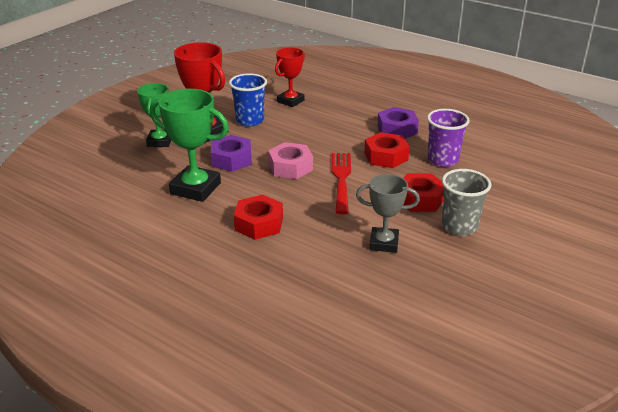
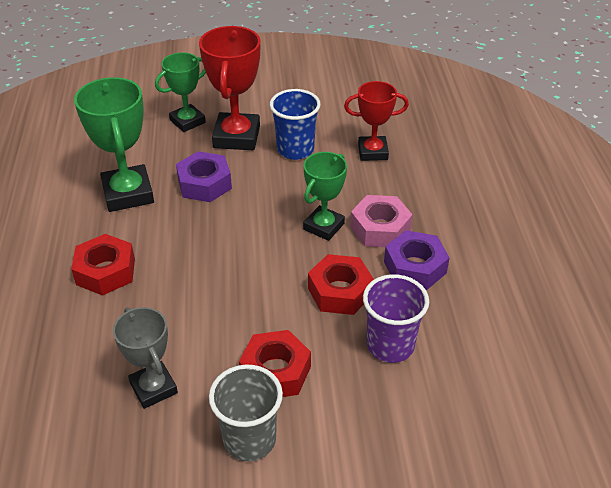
camera: 50 degrees right, 10 degrees up
(290, 167) = (234, 231): pink nut -> pink nut (380, 228)
(328, 139) = (323, 226): none -> green trophy
(341, 179) = (250, 283): red fork -> none

